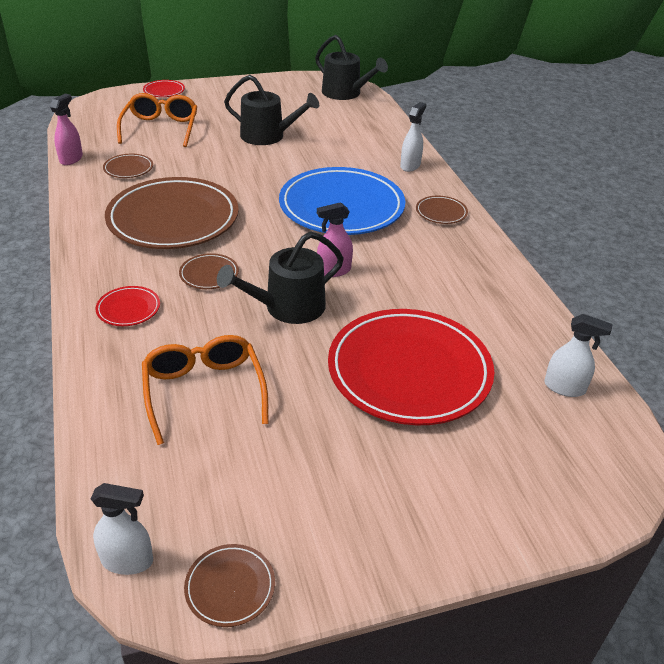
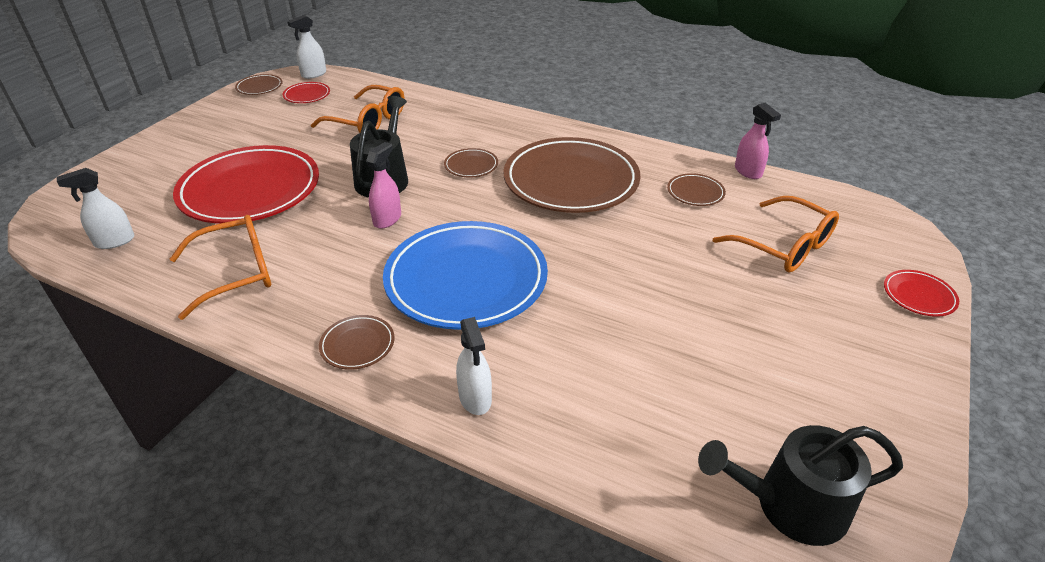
camera: 135 degrees right, 0 degrees up
(128, 309) = (479, 126): red plate -> red plate (307, 95)
(267, 136) = (689, 316): black watering can -> none
(479, 295) = (236, 273): none -> orange glasses

